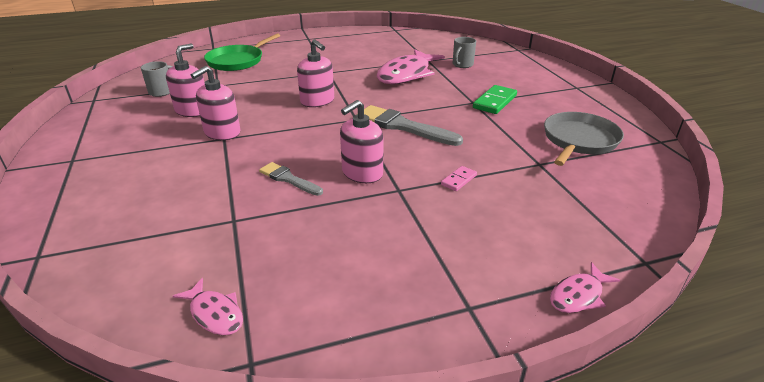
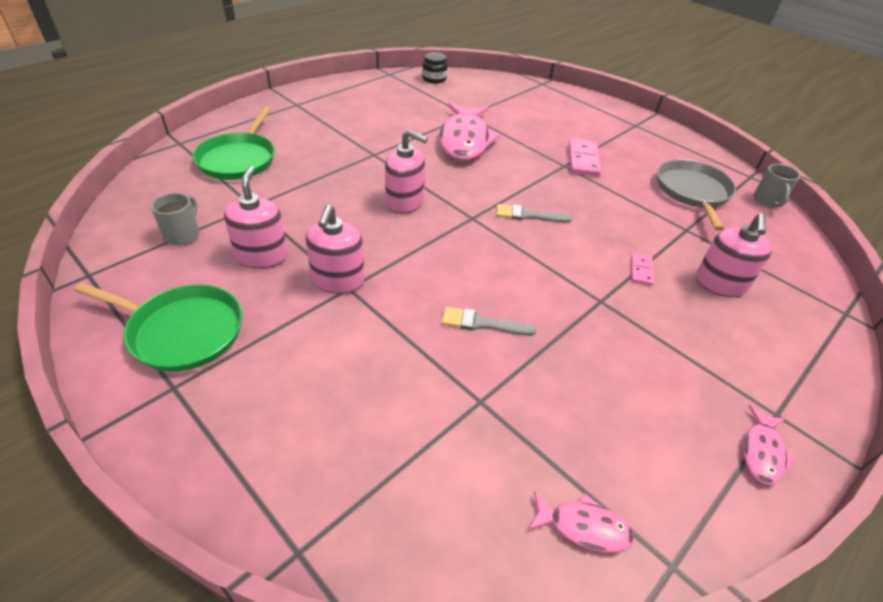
camera: 30 degrees left, 10 degrees up
(107, 136) = (182, 331): none -> green pan
(362, 173) = (548, 290): pink soap dispenser -> pink soap dispenser (720, 284)
(402, 126) = (528, 215): grey brush -> grey brush, size x0.58
(426, 36) = (434, 79): none -> black jar
(462, 65) = (508, 115): grey mug -> grey mug (767, 201)
(494, 102) = (583, 160): green domino -> pink domino
(578, 295) = (834, 366): pink fish -> pink fish (762, 452)

